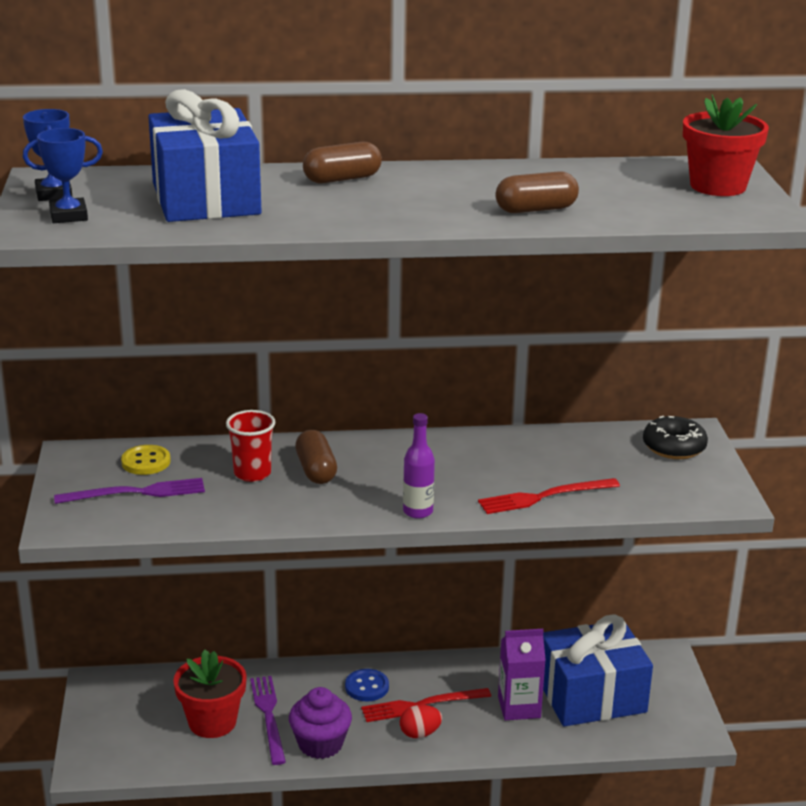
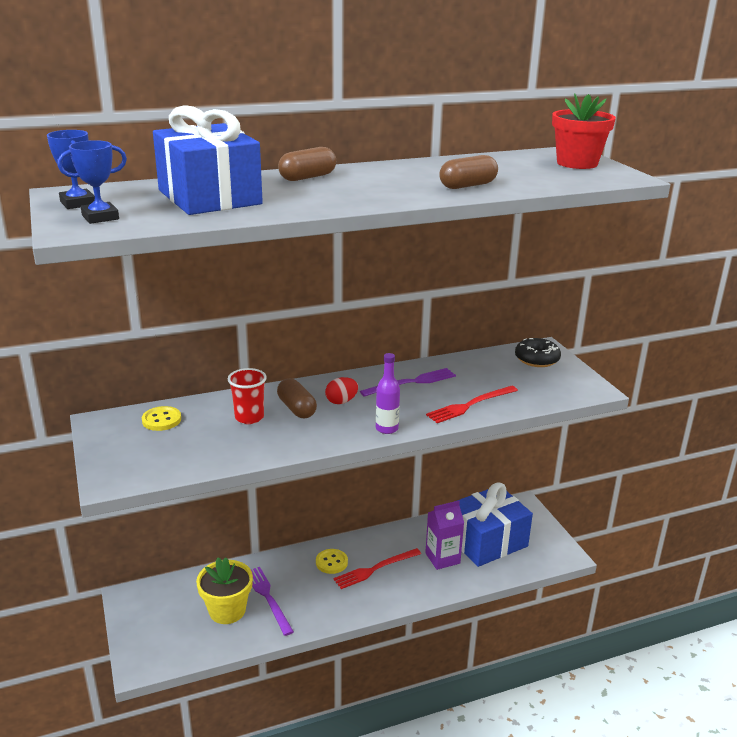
camera: 15 degrees left, 0 degrees up
(136, 493) = (163, 445): purple fork -> purple fork (411, 382)
(212, 722) = (227, 610): red flower pot -> yellow flower pot
(320, 744) = (314, 612): purple cupcake -> none
(367, 687) = (331, 562): blue button -> yellow button
(420, 733) = (382, 590): red egg -> red egg (341, 401)

